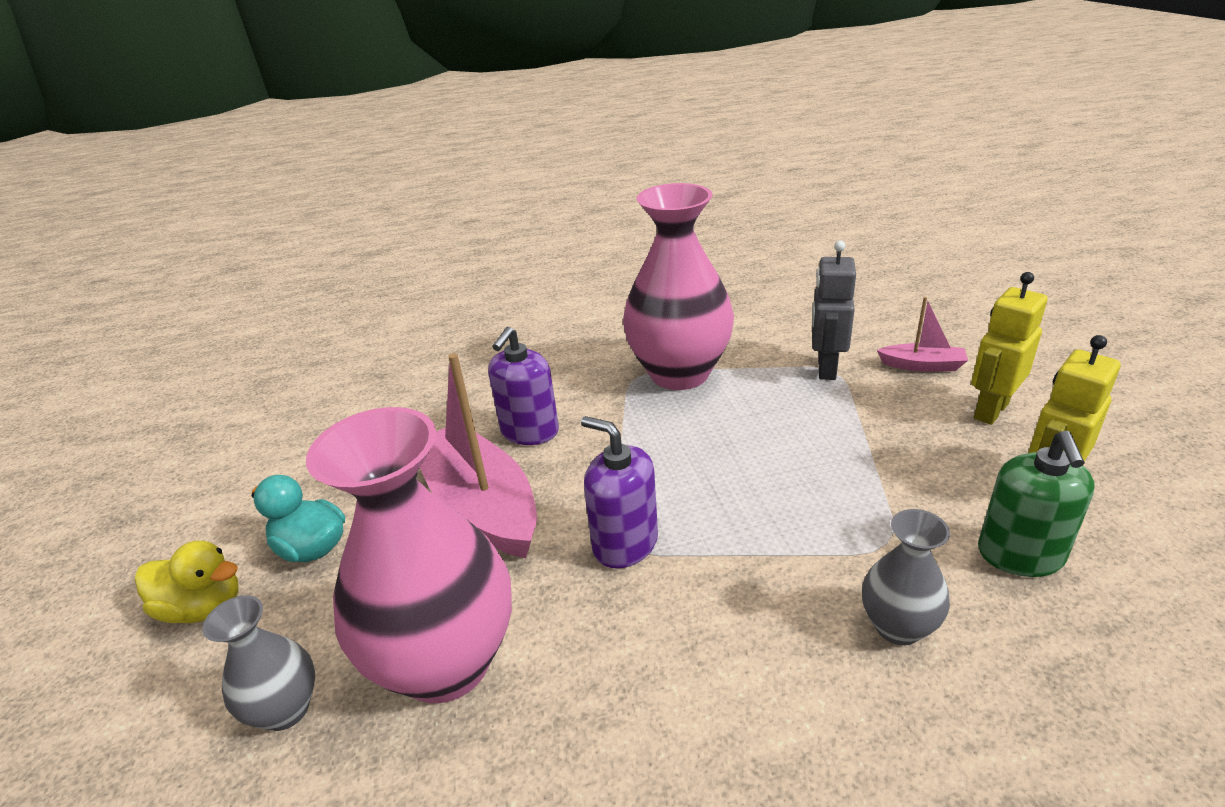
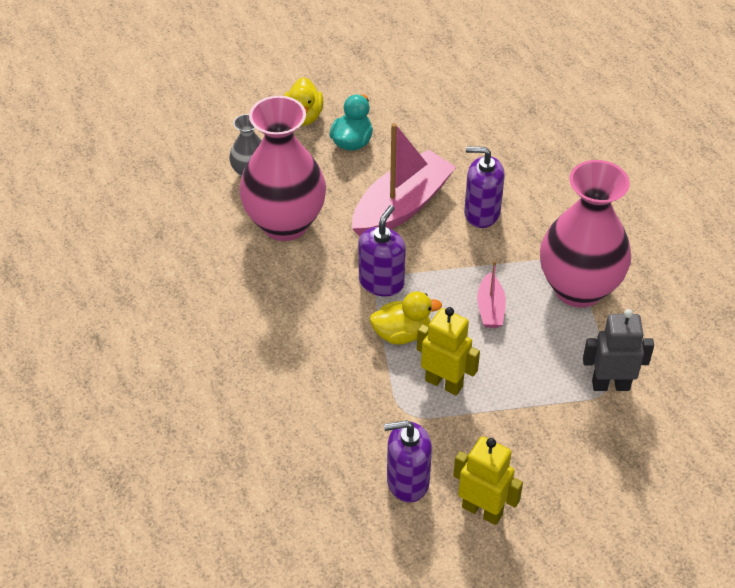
camera: 75 degrees right, 15 degrees up
(733, 531) = (401, 334): none -> yellow duck
(897, 626) = (338, 412): grey vase -> none
(922, 365) = (632, 453): pink boat -> pink boat (490, 308)
(990, 411) = (572, 491): yellow robot -> yellow robot (444, 383)
(1020, 555) = (407, 481): green soap dispenser -> purple soap dispenser

